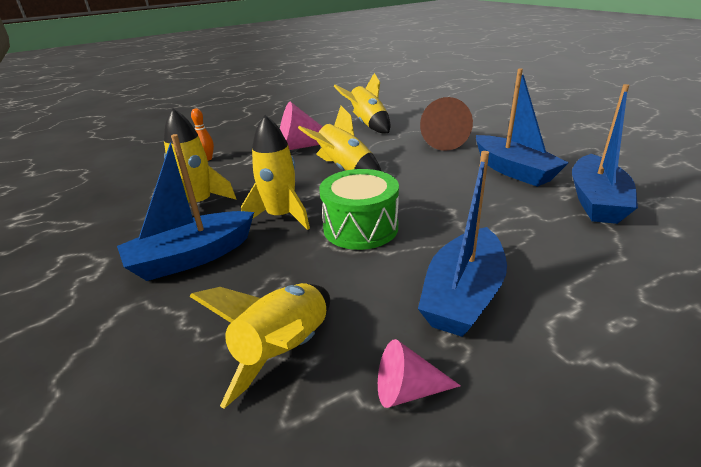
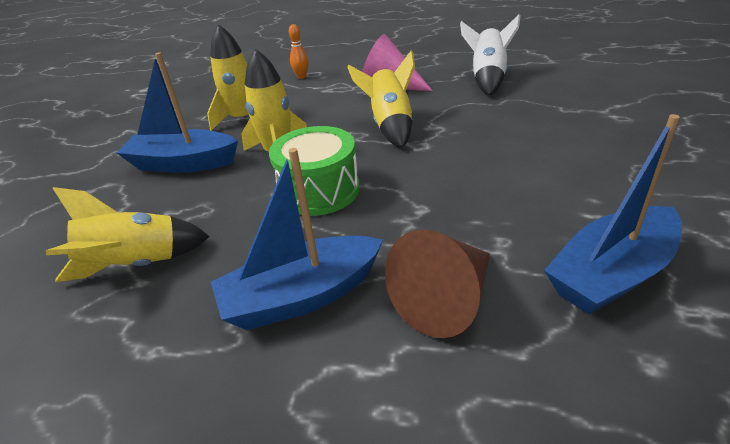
camera: 40 degrees right, 5 degrees up
(368, 125) = (487, 79): yellow rocket -> white rocket
(408, 390) = (155, 343): pink cone -> none
(442, 141) = (540, 124): brown cone -> brown cone (446, 300)
(513, 170) = (567, 191): blue boat -> none

